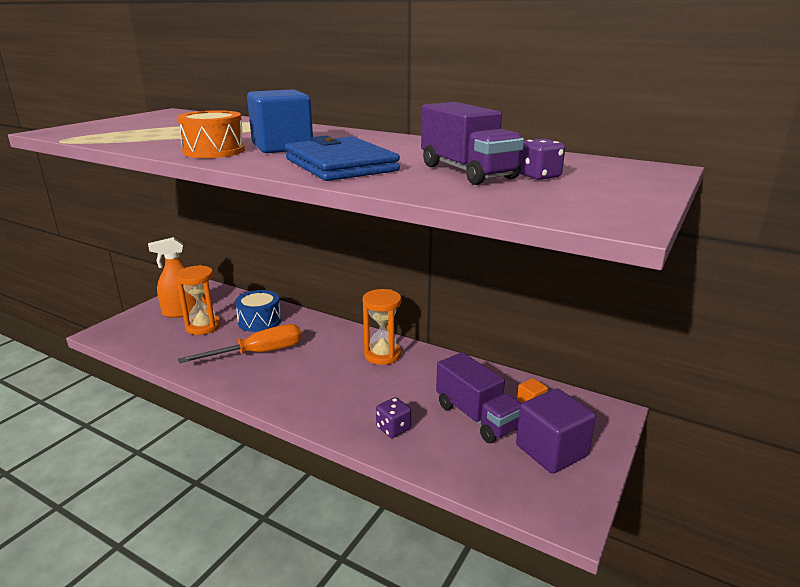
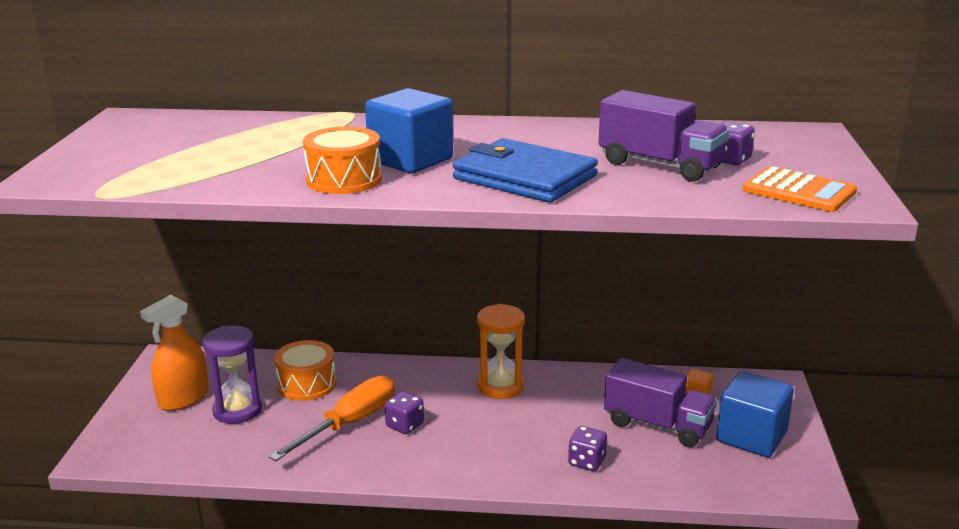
camera: 25 degrees left, 0 degrees up
(203, 326) = (237, 410): orange hourglass -> purple hourglass
(259, 321) = (307, 384): blue drum -> orange drum
(291, 364) = (405, 425): none -> purple dice
(551, 450) = (751, 437): purple cube -> blue cube
(567, 204) = (798, 191): none -> orange calculator

